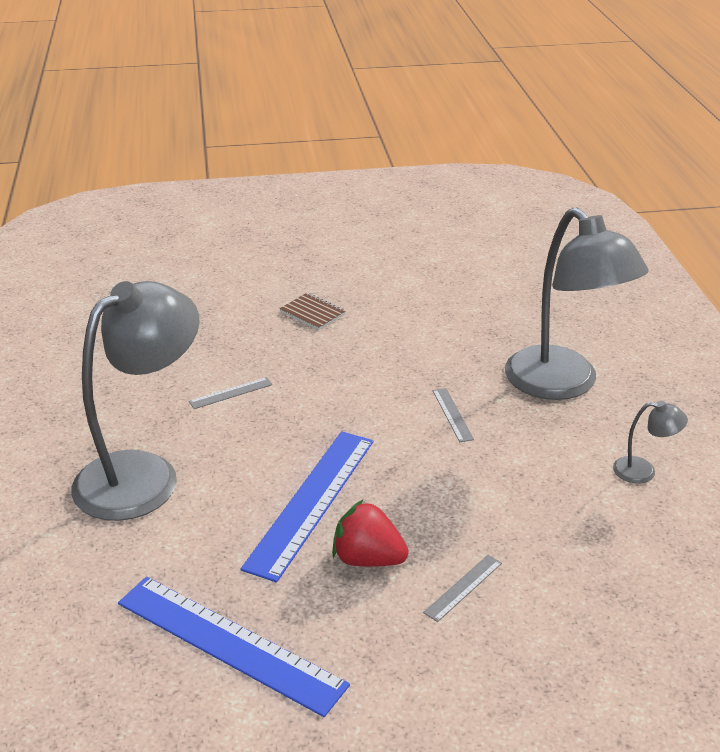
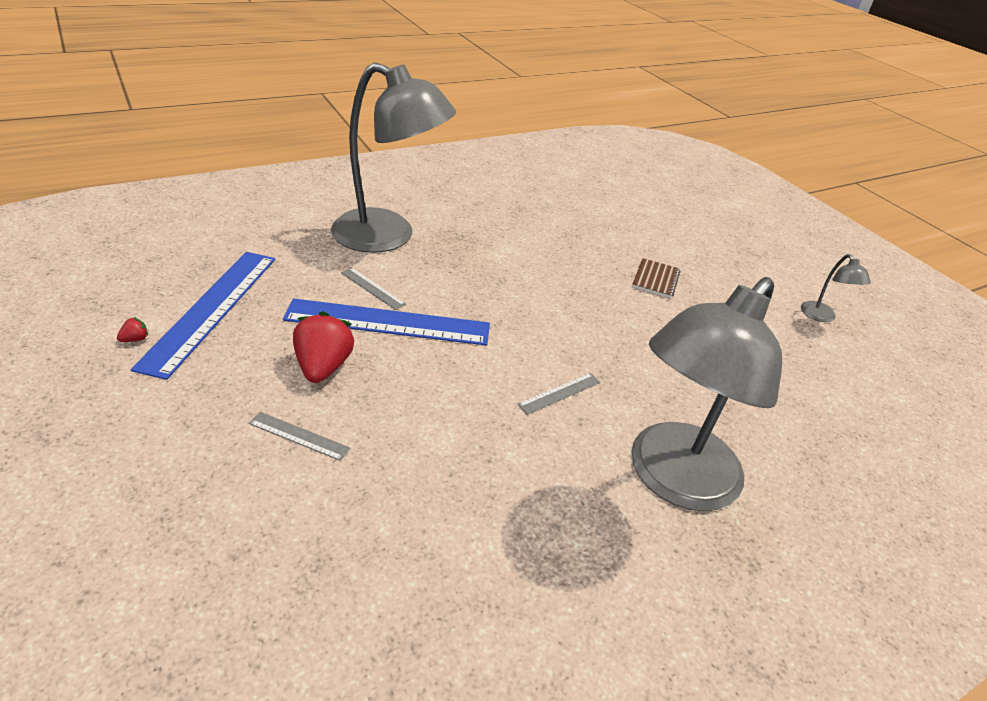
camera: 65 degrees right, 5 degrees up
(231, 393) = (509, 257): grey ruler -> grey ruler (372, 288)
(264, 715) = (135, 339): none -> red strawberry
(643, 471) = (548, 581): grey lamp -> grey lamp (821, 317)

